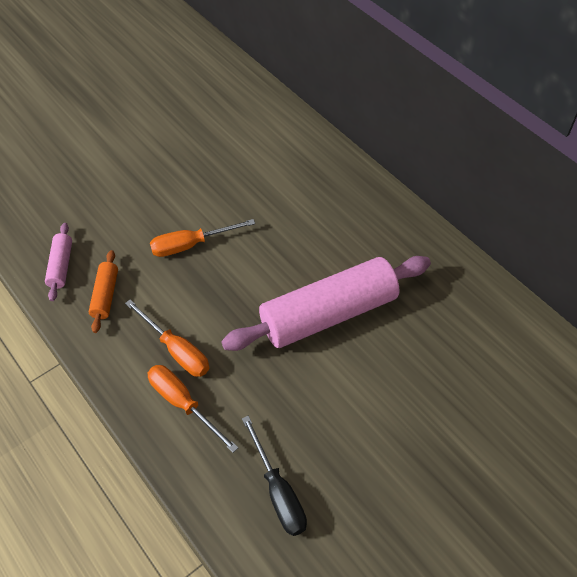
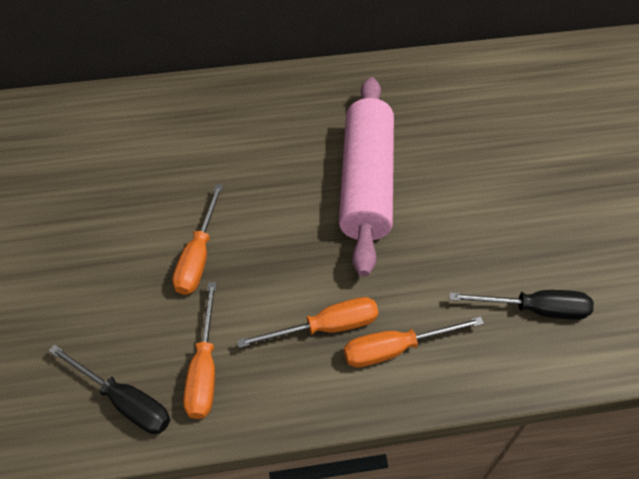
camera: 60 degrees left, 0 degrees up
(61, 266) = (124, 401): pink rolling pin -> black screwdriver
(105, 295) = (204, 368): orange rolling pin -> orange screwdriver

